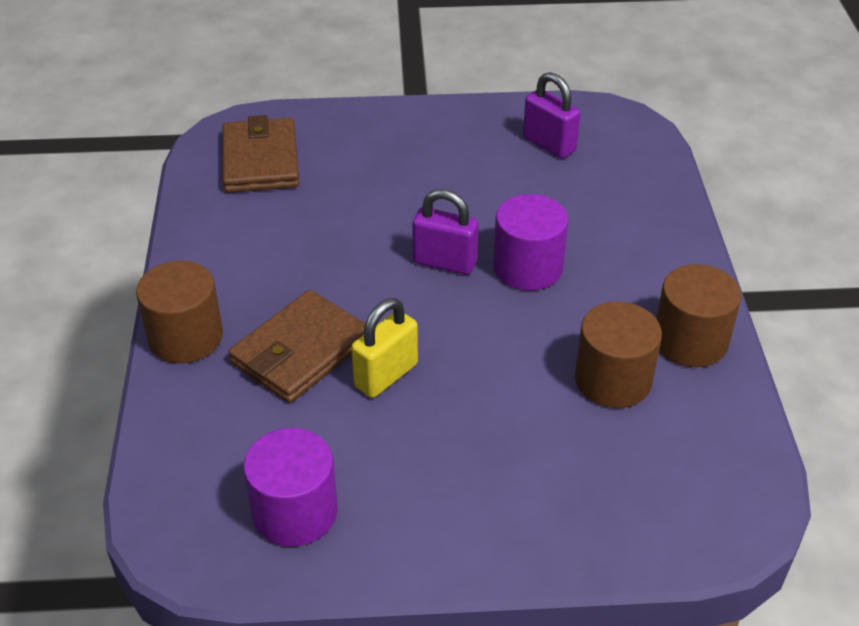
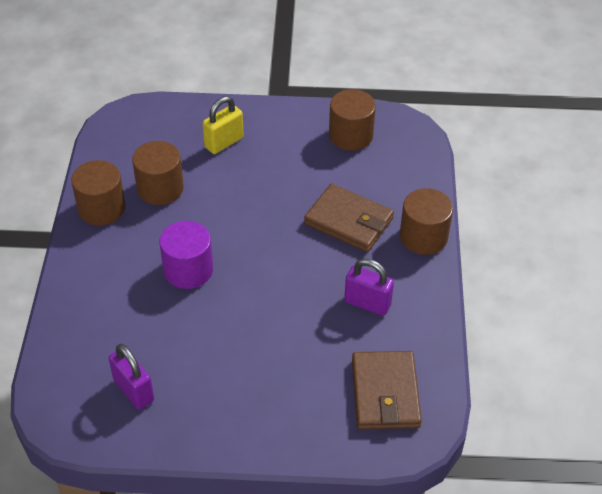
camera: 175 degrees left, 5 degrees up
(295, 512) = (350, 135): purple cylinder -> brown cylinder
(300, 351) = (348, 221): brown wallet -> brown wallet turned 75 degrees clockwise
(386, 375) = (296, 202): yellow padlock -> yellow padlock (224, 142)
(445, 262) = (246, 279): purple padlock -> purple padlock (367, 303)

